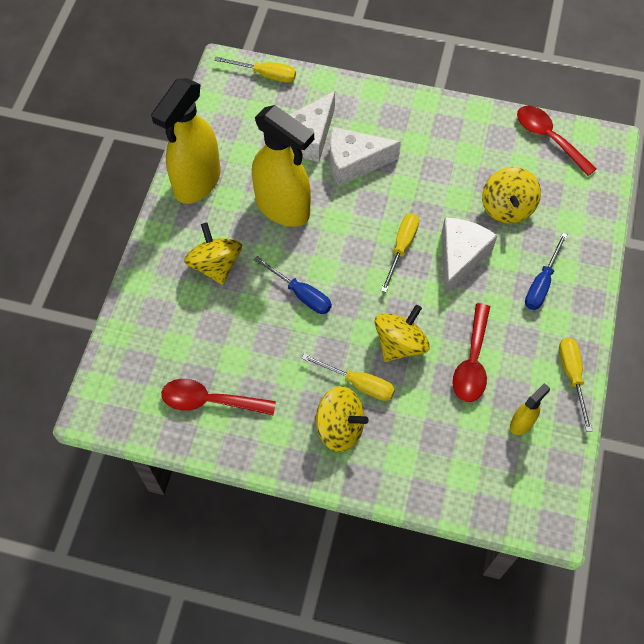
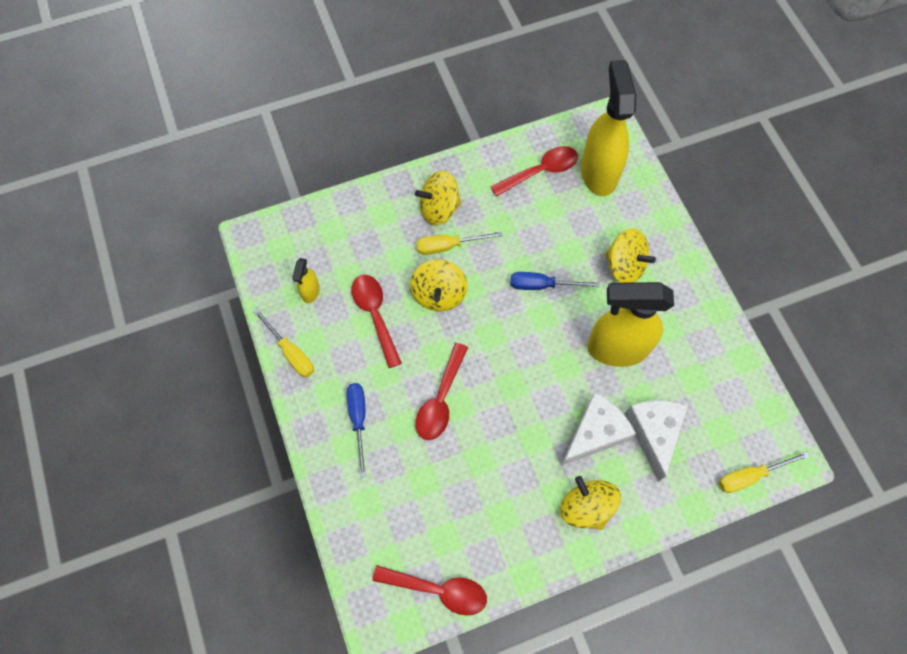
camera: 145 degrees right, 5 degrees up
(197, 182) = (703, 324): yellow spray bottle -> yellow spray bottle (598, 172)
(401, 248) = (494, 376): yellow screwdriver -> none
(460, 257) = (441, 399): white cheese -> red spoon
(507, 207) = (431, 478): yellow spinning top -> yellow spinning top (586, 507)

